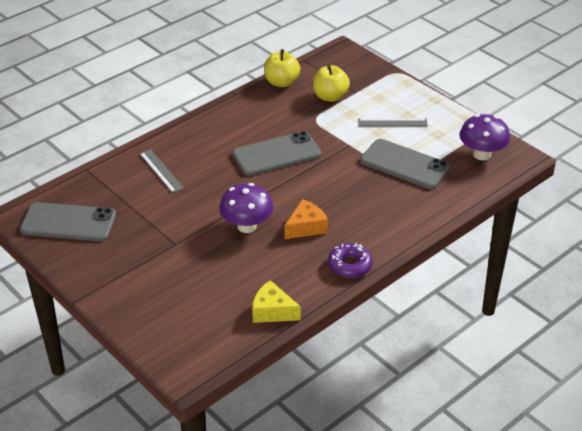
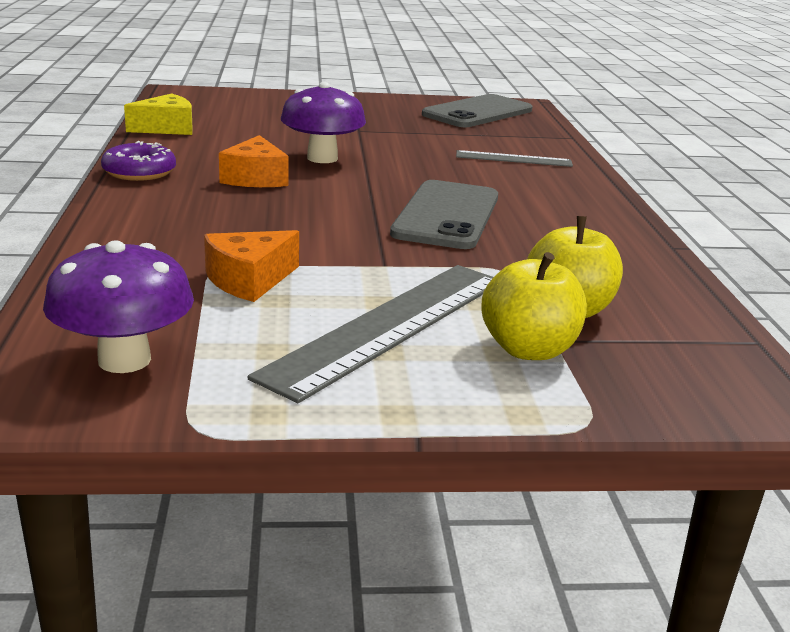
camera: 125 degrees right, 15 degrees down
(281, 82) = (676, 290): yellow apple -> yellow apple (528, 349)
(392, 122) = (389, 326): grey ruler -> grey ruler, size x1.87
(404, 164) = (249, 280): grey phone -> orange cheese

